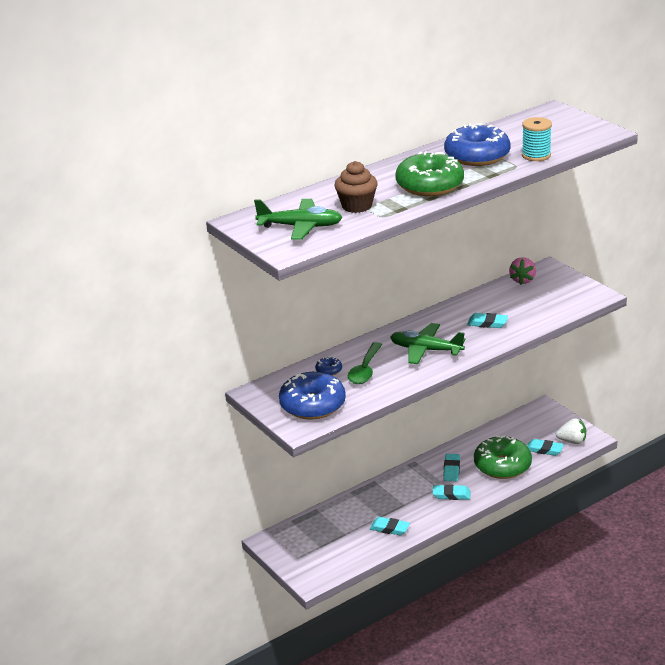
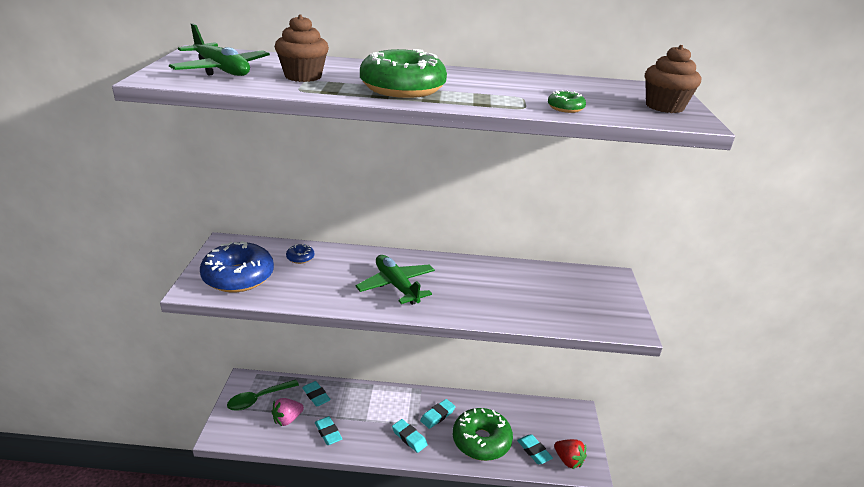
camera: 35 degrees right, 0 degrees up
(365, 370) = (324, 273): green spoon -> green spoon (258, 399)
(477, 156) = (503, 88): blue donut -> none
(487, 323) = (484, 293): turquoise eraser -> turquoise eraser (316, 396)
(522, 280) = (574, 275): pink strawberry -> pink strawberry (287, 419)
(536, 155) = (565, 108): turquoise spool -> green donut
(572, 441) = (568, 460): white strawberry -> red strawberry
(578, 127) = (664, 107): none -> brown cupcake

